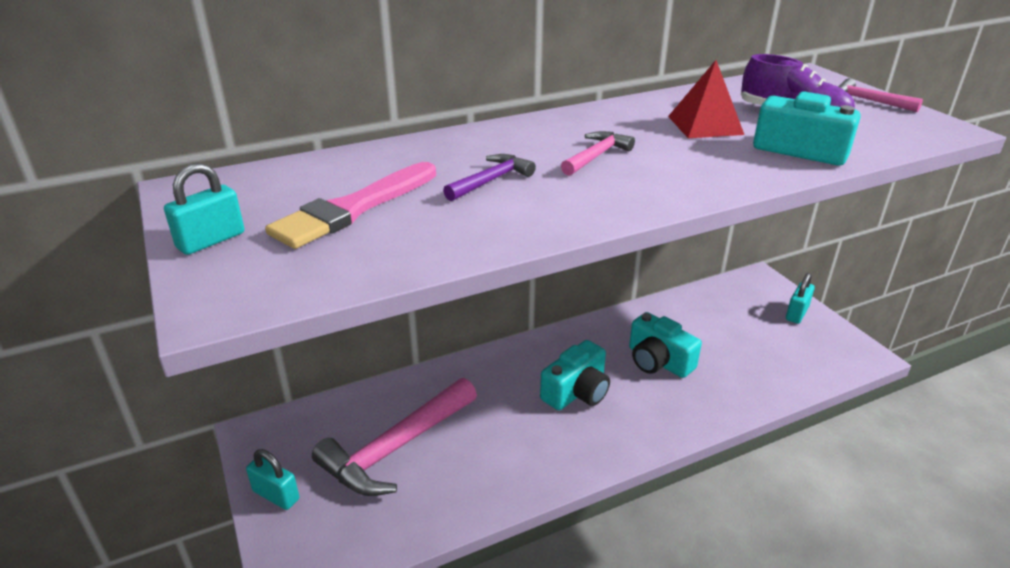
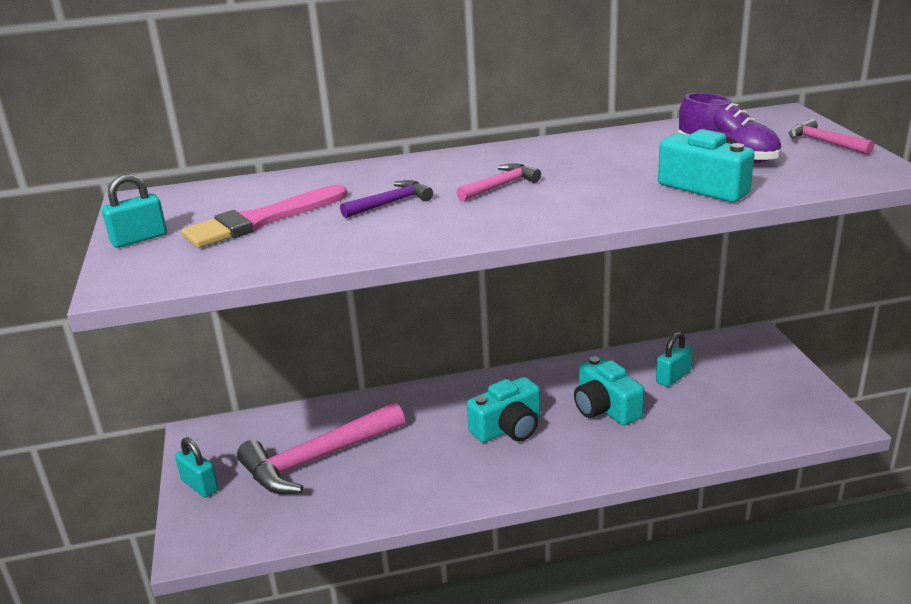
camera: 15 degrees right, 5 degrees down
(705, 125) = (628, 161): red pyramid -> none
(796, 313) = (781, 375): turquoise padlock -> turquoise padlock (673, 377)

